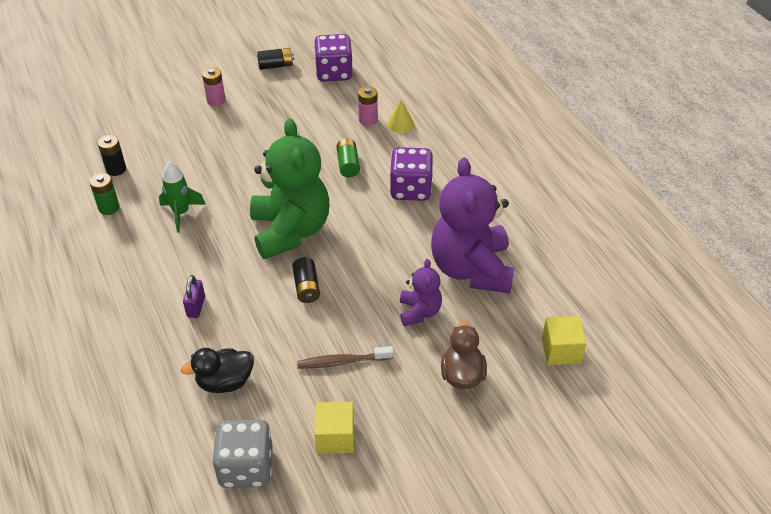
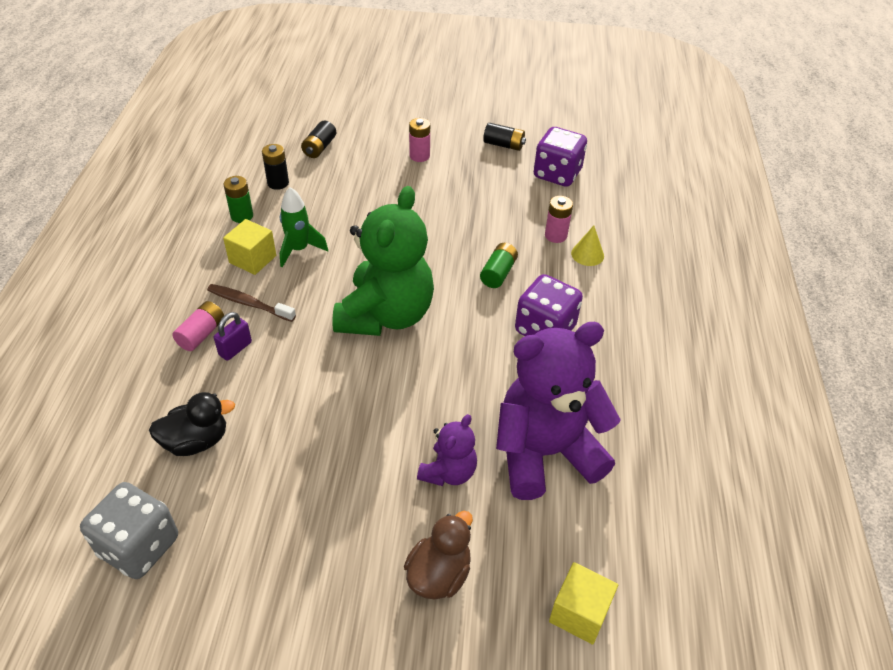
camera: 30 degrees right, 0 degrees up
(159, 309) = (201, 334): none -> pink battery
(225, 382) = (196, 441): black duck -> black duck turned 150 degrees clockwise
(306, 287) = (353, 383): black battery -> black battery (319, 148)
(335, 437) = (248, 566): yellow cube -> yellow cube (252, 259)
(342, 362) = (324, 484): brown toothbrush -> brown toothbrush (249, 303)
(471, 269) = (545, 453): purple teddy bear -> purple teddy bear turned 45 degrees clockwise

